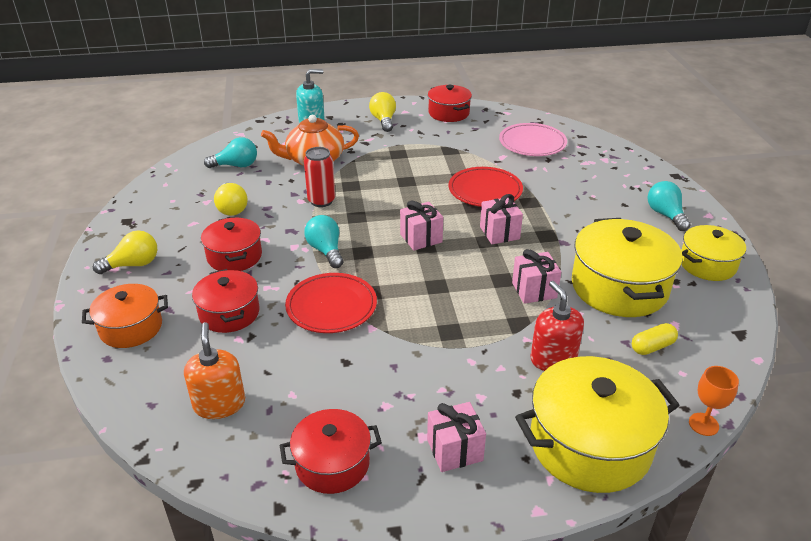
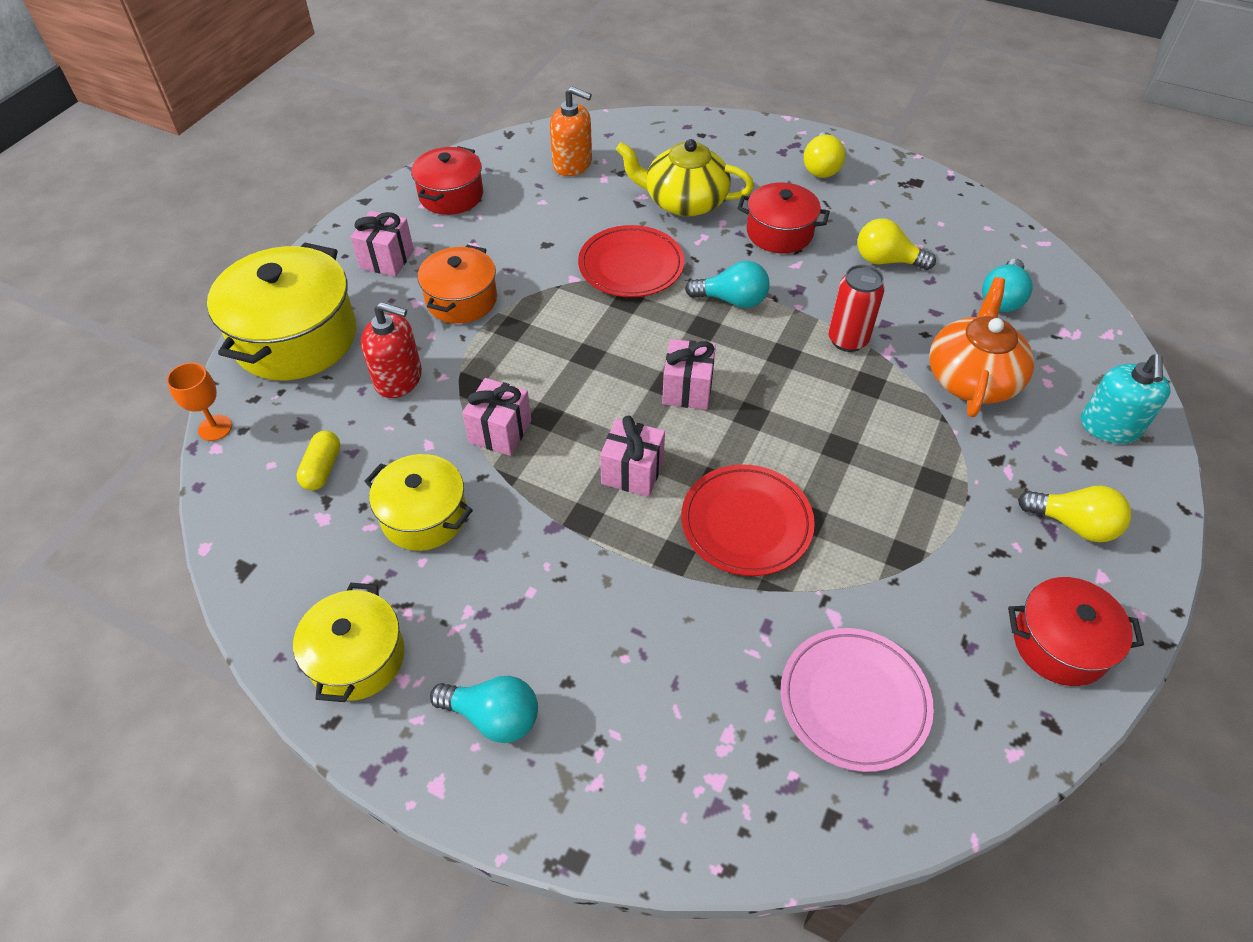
camera: 125 degrees right, 15 degrees up
(131, 328) = (717, 145): orange pot -> orange pot (461, 300)
(229, 313) = (684, 201): red pot -> yellow teapot
(619, 287) = (424, 516): yellow pot -> yellow pot, size x0.60

